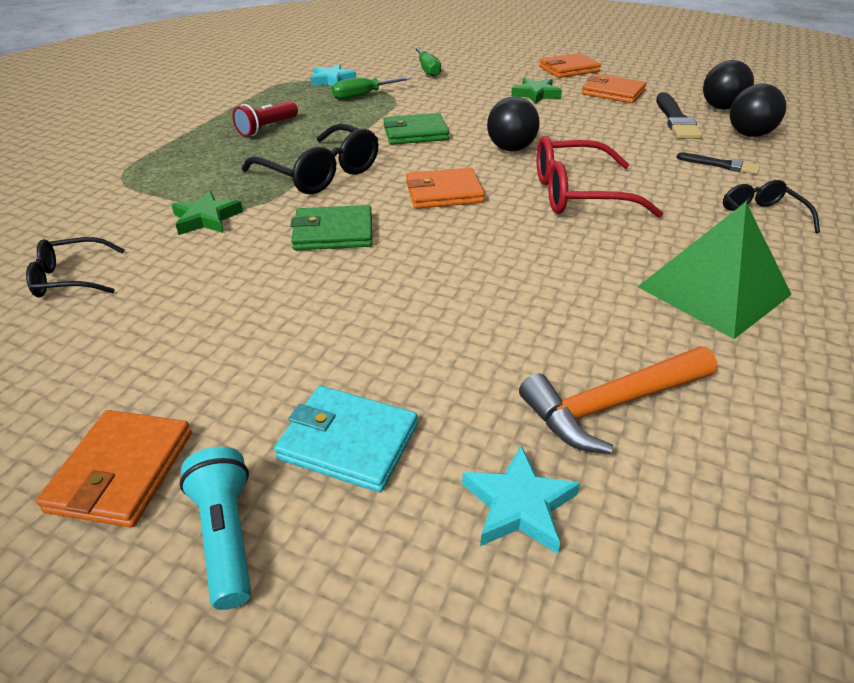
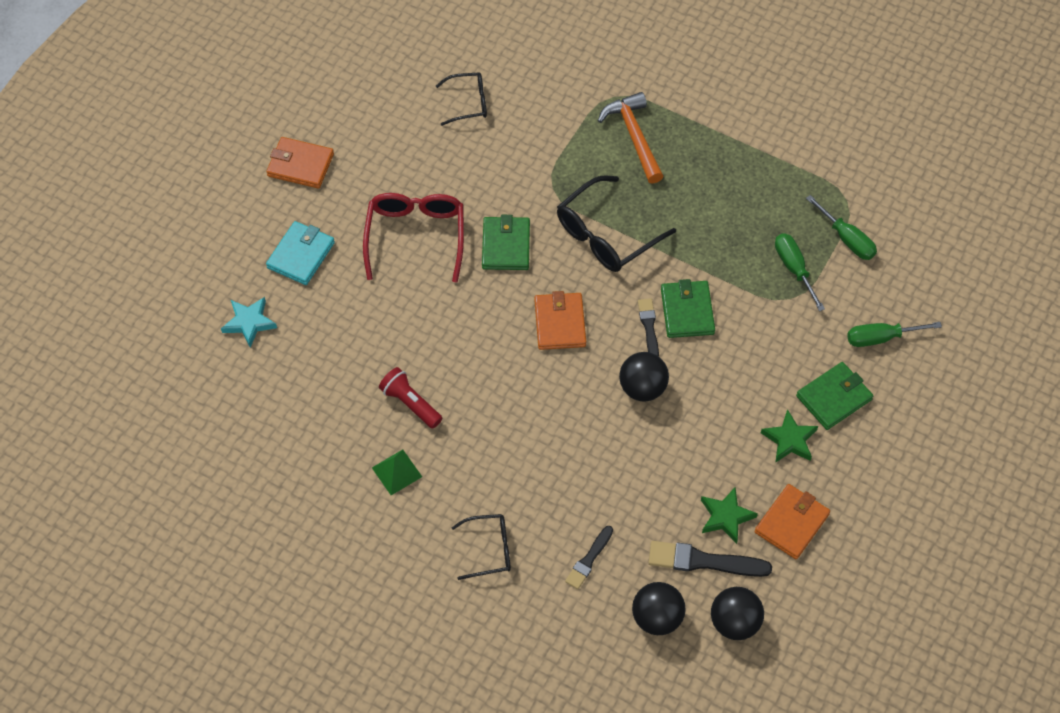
camera: 95 degrees right, 20 degrees up
(71, 278) = (468, 103): black glasses -> black glasses turned 90 degrees clockwise
(207, 218) = (537, 164): green star -> green star (726, 517)
(226, 535) = (257, 210): turquoise flashlight -> none
(267, 128) = (709, 188): red flashlight -> red flashlight (410, 403)
(332, 80) = (847, 239): turquoise star -> green screwdriver
(438, 148) = (649, 327): none -> black brush
(489, 82) = (834, 398): none -> green wallet
(568, 69) = (878, 496): orange wallet -> none
(578, 194) = (546, 423): red glasses -> red glasses (415, 236)
(611, 405) = (303, 378): orange hammer -> orange hammer (634, 136)
(713, 290) = (397, 472): green pyramid -> green pyramid, size x0.50

